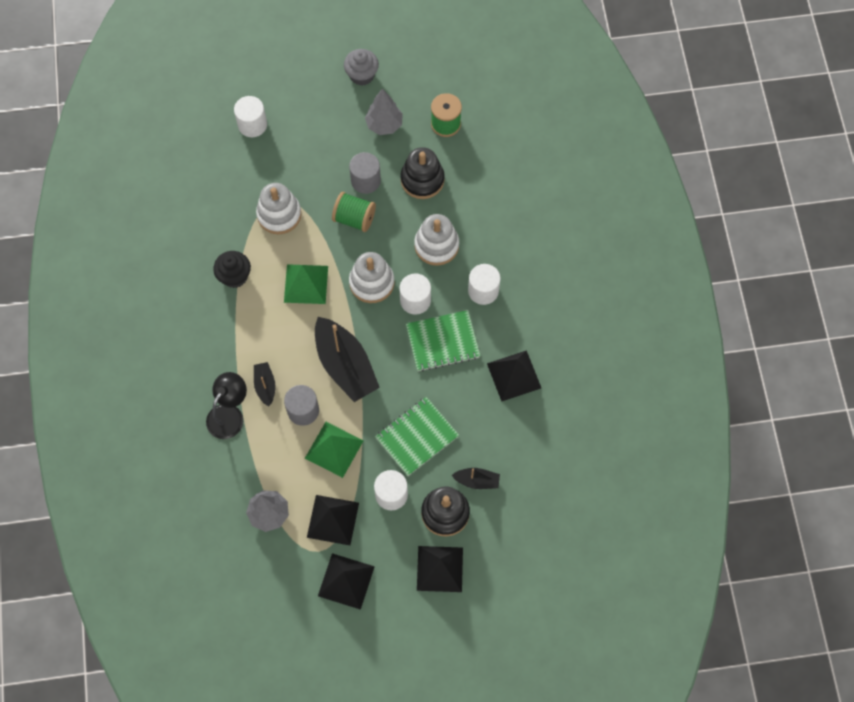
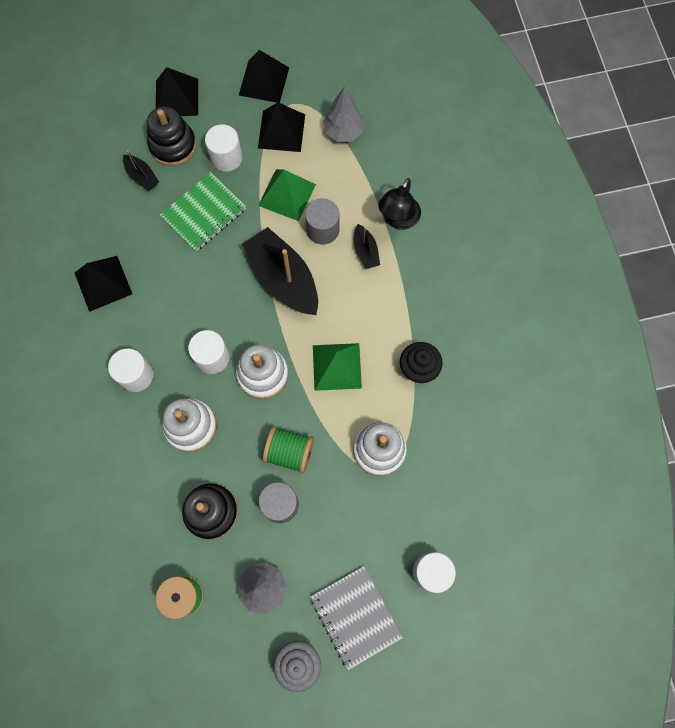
camera: 175 degrees right, 5 degrees up
(315, 100) = (355, 616): none -> grey notebook
(442, 341) = (180, 313): green notebook -> none
(477, 481) = (142, 176): black boat -> black boat turned 135 degrees counterclockwise

